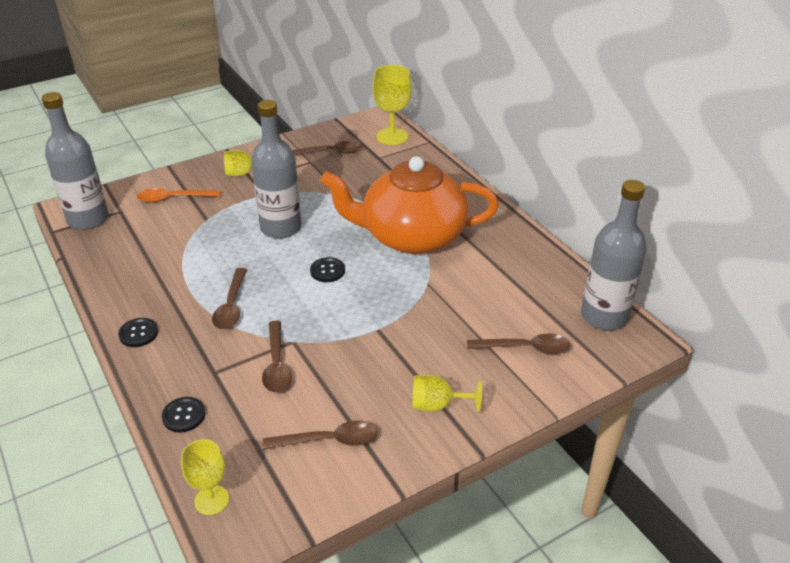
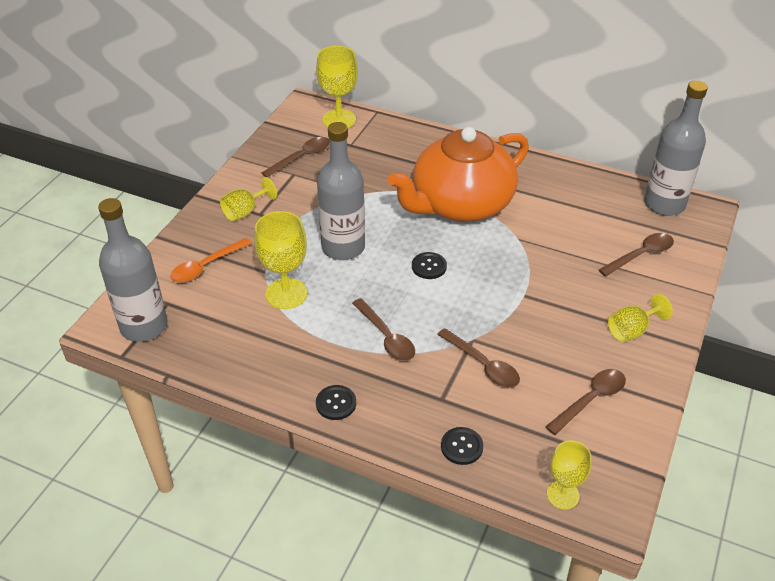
camera: 35 degrees left, 5 degrees up
(201, 241) = (286, 294): none -> yellow goblet

